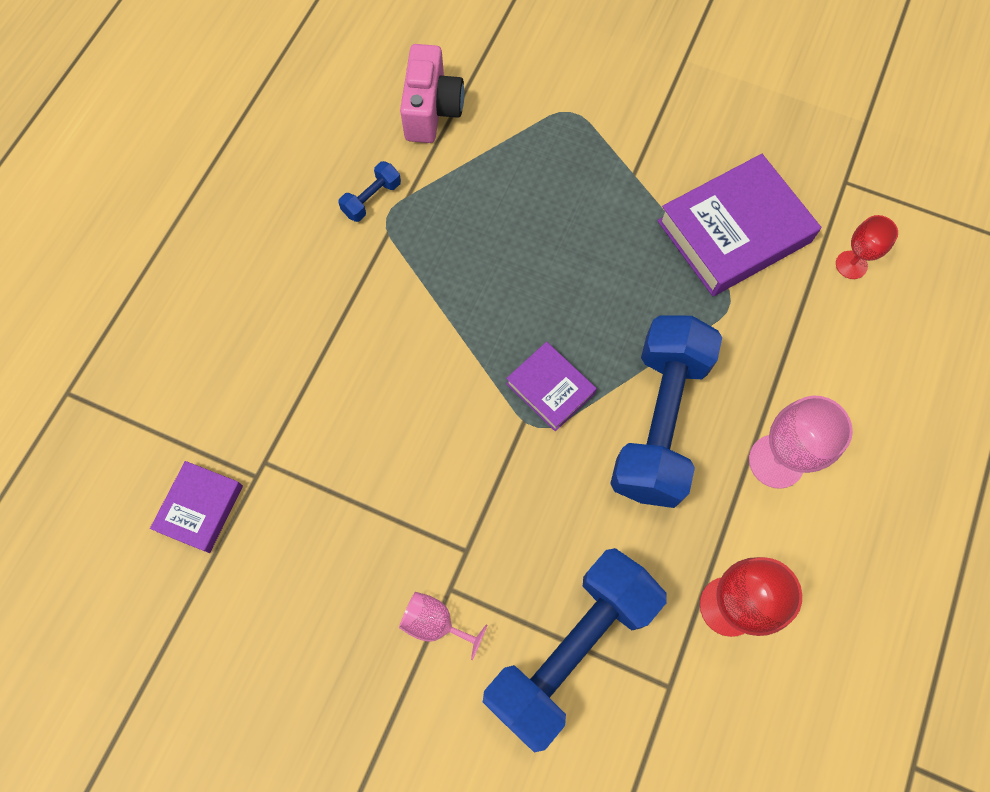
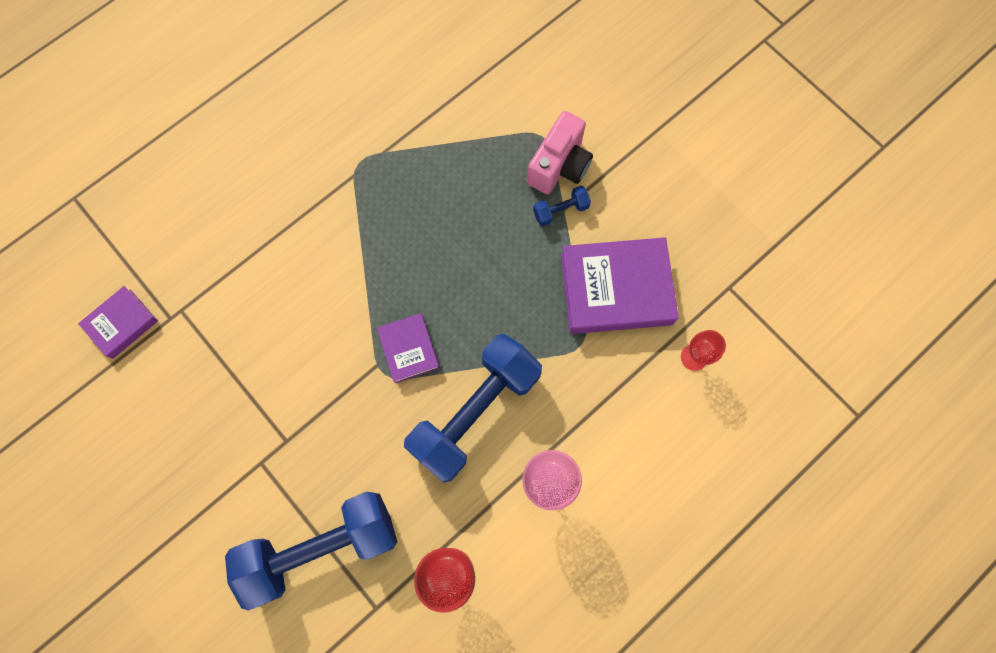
camera: 25 degrees right, 5 degrees up
(372, 199) = (355, 143): blue dumbbell -> blue dumbbell (560, 210)
(431, 110) = (436, 91): pink camera -> pink camera (559, 166)
(435, 623) = (238, 482): pink goblet -> none

